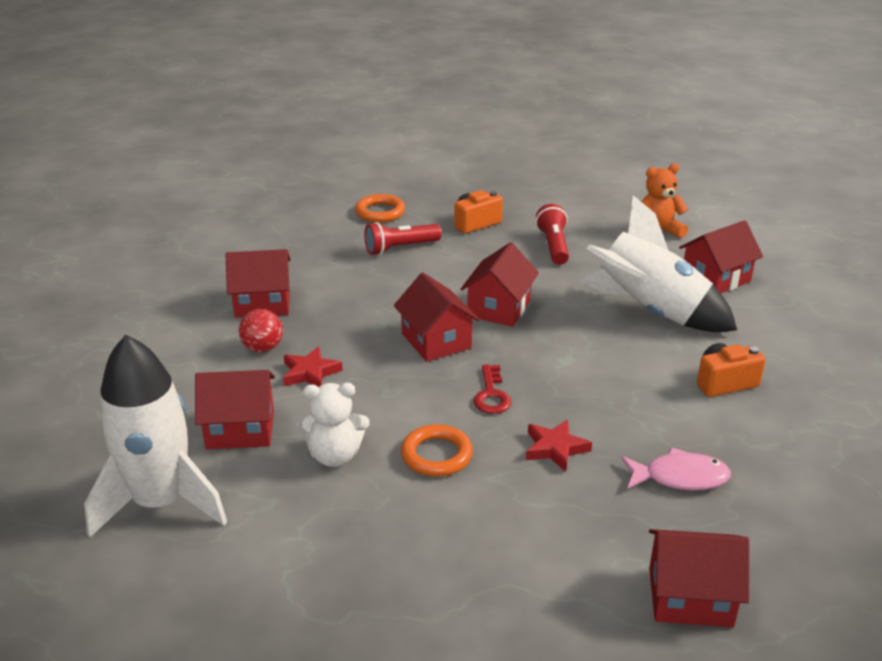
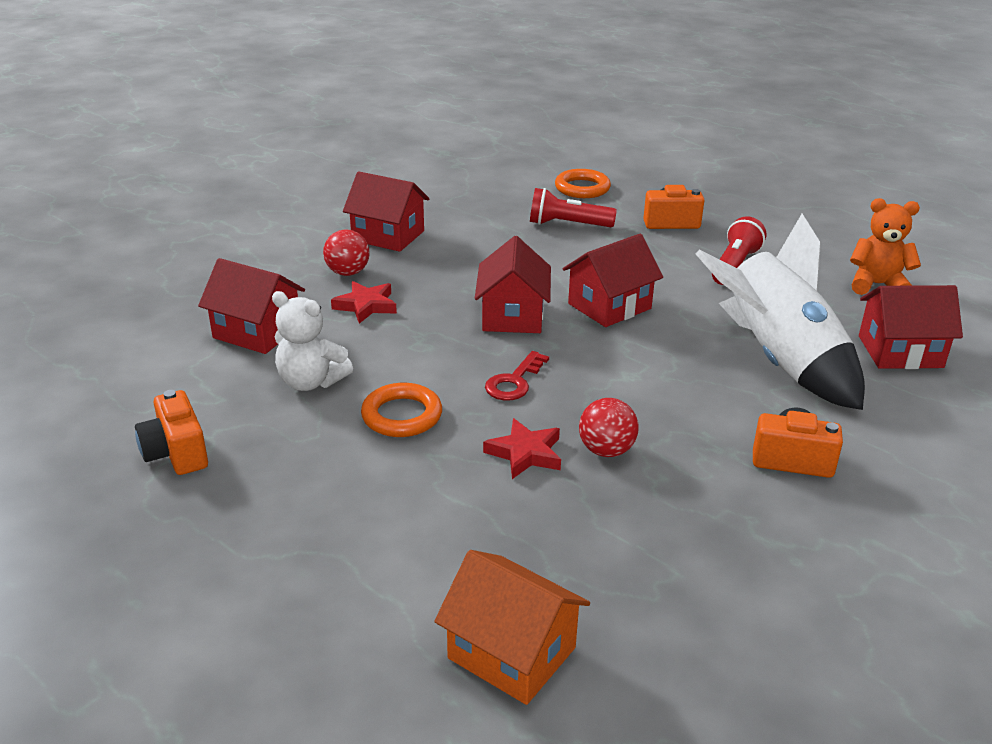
camera: 30 degrees right, 0 degrees up
(160, 503) = (133, 366): white rocket -> none
(287, 562) = (176, 453): none -> orange camera
(606, 423) = (606, 450): none -> red ball
(680, 477) = (631, 533): pink fish -> none
(690, 597) = (511, 653): red house -> orange house

